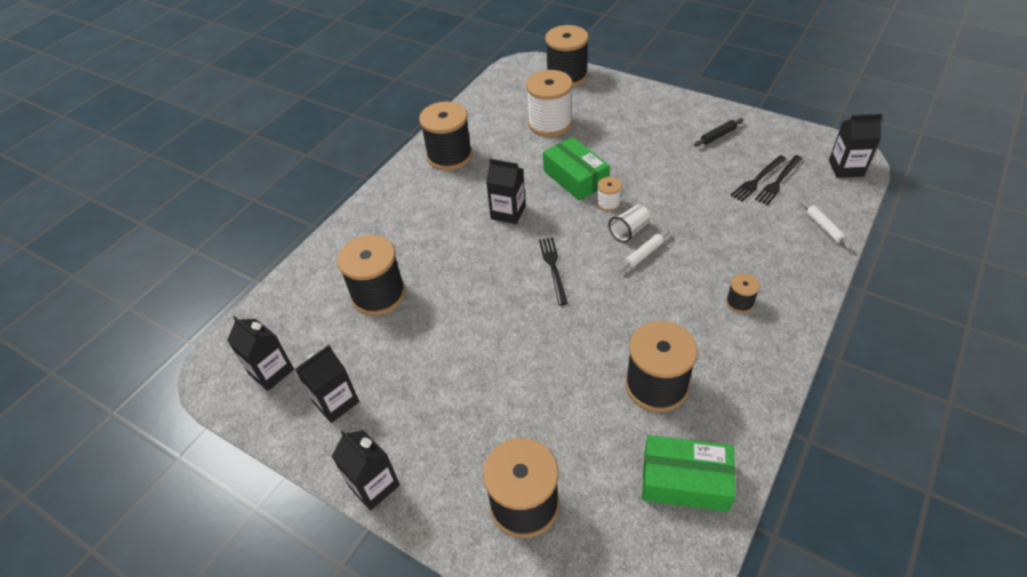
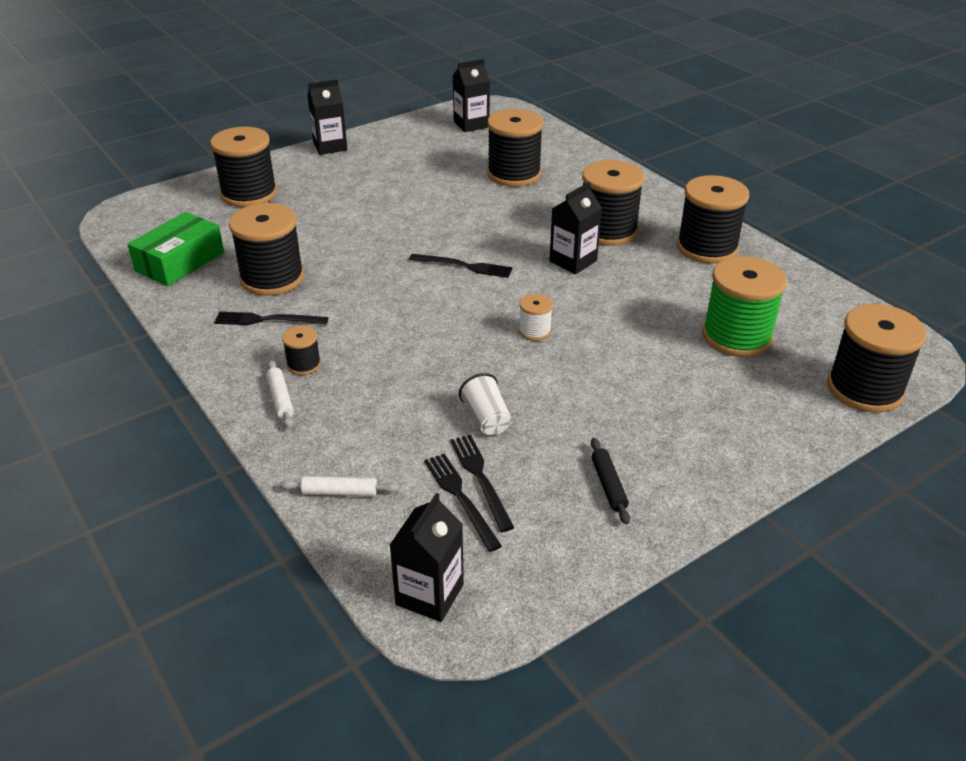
camera: 110 degrees right, 10 degrees down
(336, 402) = (416, 143): black carton -> none
(452, 208) = (607, 231): none -> black spool
(550, 123) = (736, 336): white spool -> green spool
(575, 177) = (602, 322): green box -> none
(629, 231) = (475, 330): white cup -> white cup (486, 419)
(644, 254) = (431, 327): white rolling pin -> white rolling pin (280, 399)
(711, 354) = (267, 320): none -> black fork

